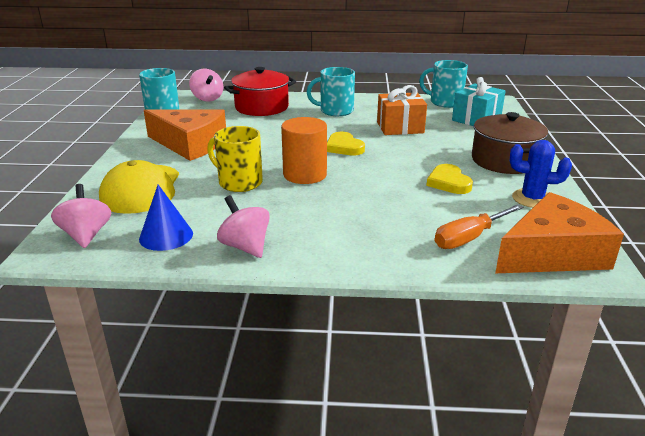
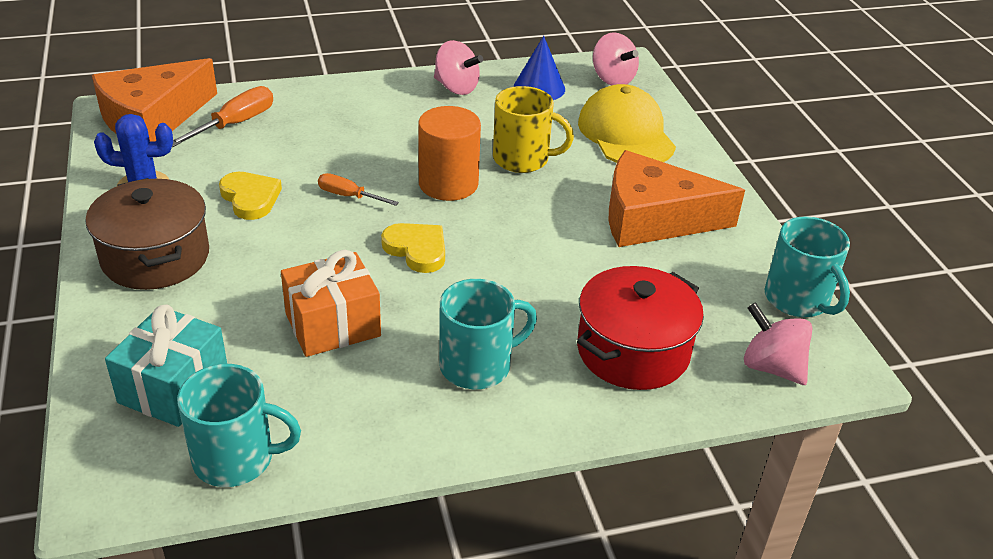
camera: 160 degrees right, 10 degrees up
(379, 176) = (348, 196): none -> orange screwdriver

